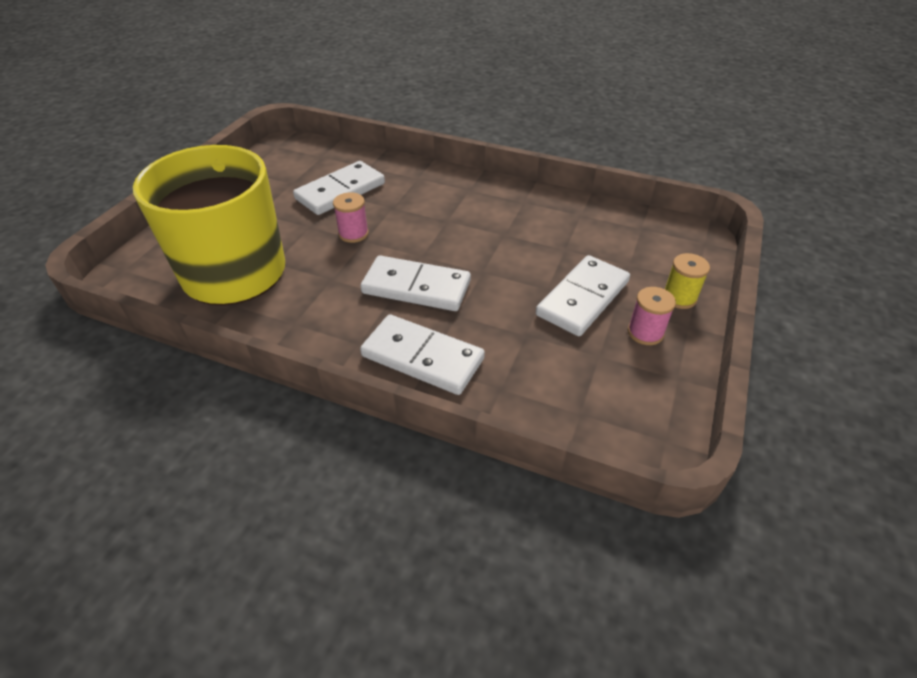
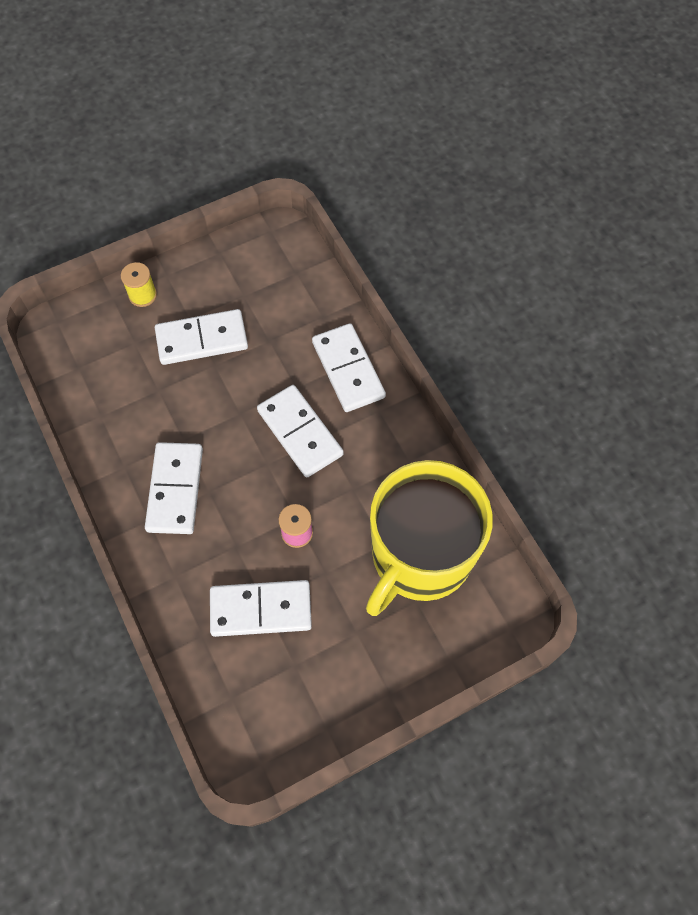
camera: 140 degrees left, 20 degrees up
(471, 209) = (175, 489): none -> white domino
(645, 332) = (198, 289): pink spool -> none

